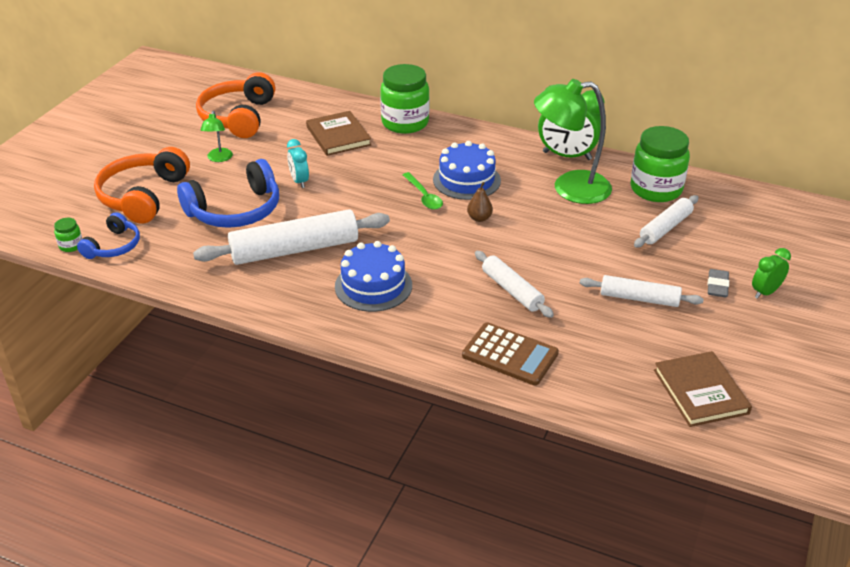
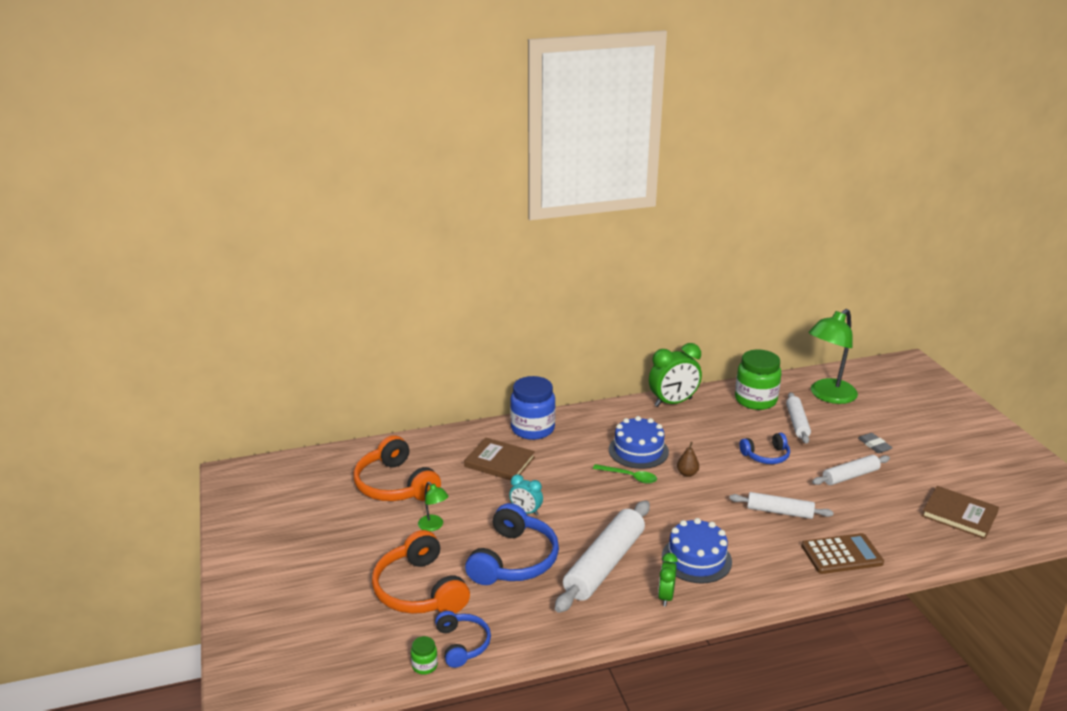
camera: 40 degrees left, 10 degrees down
(405, 123) = (532, 429): green jar -> blue jar
(569, 188) = (708, 424): green lamp -> green lamp (828, 396)
(581, 240) = (766, 456): none -> blue headphones
(765, 292) = (900, 436): green clock -> green clock (666, 597)

